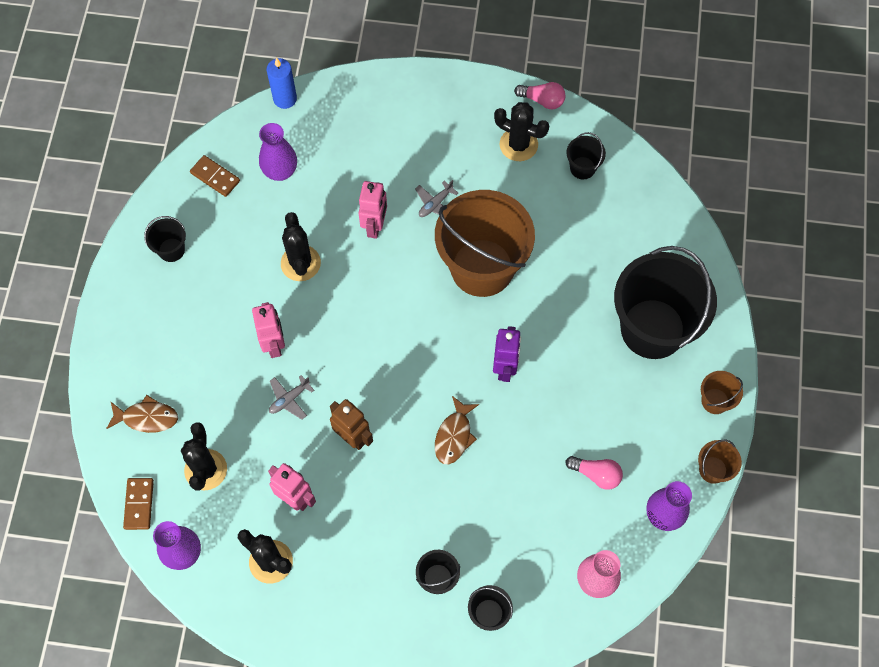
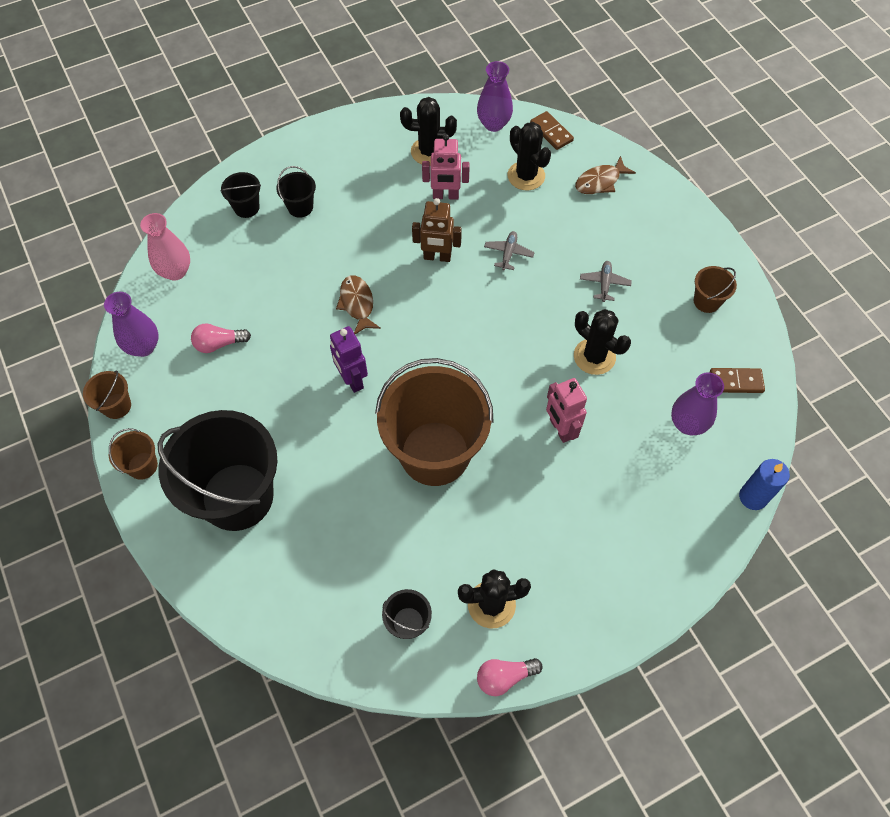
camera: 145 degrees right, 5 degrees down
(171, 250) = (706, 301): black bucket -> brown bucket
(274, 344) = (556, 283): pink robot -> none
(435, 204) = (524, 486): grey plane -> grey plane (604, 283)

